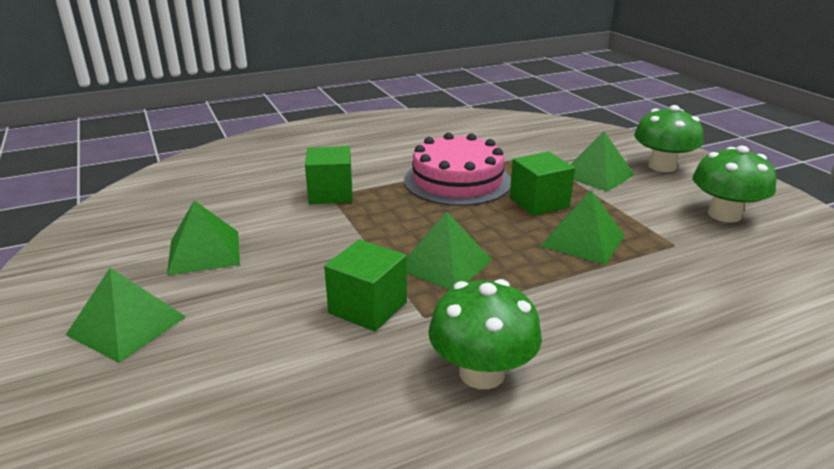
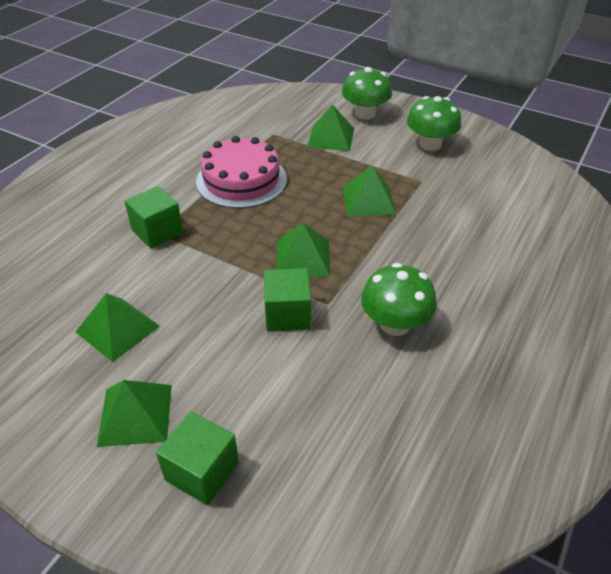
camera: 35 degrees left, 15 degrees up
(539, 202) = (315, 178): green cube -> green cube (202, 471)

